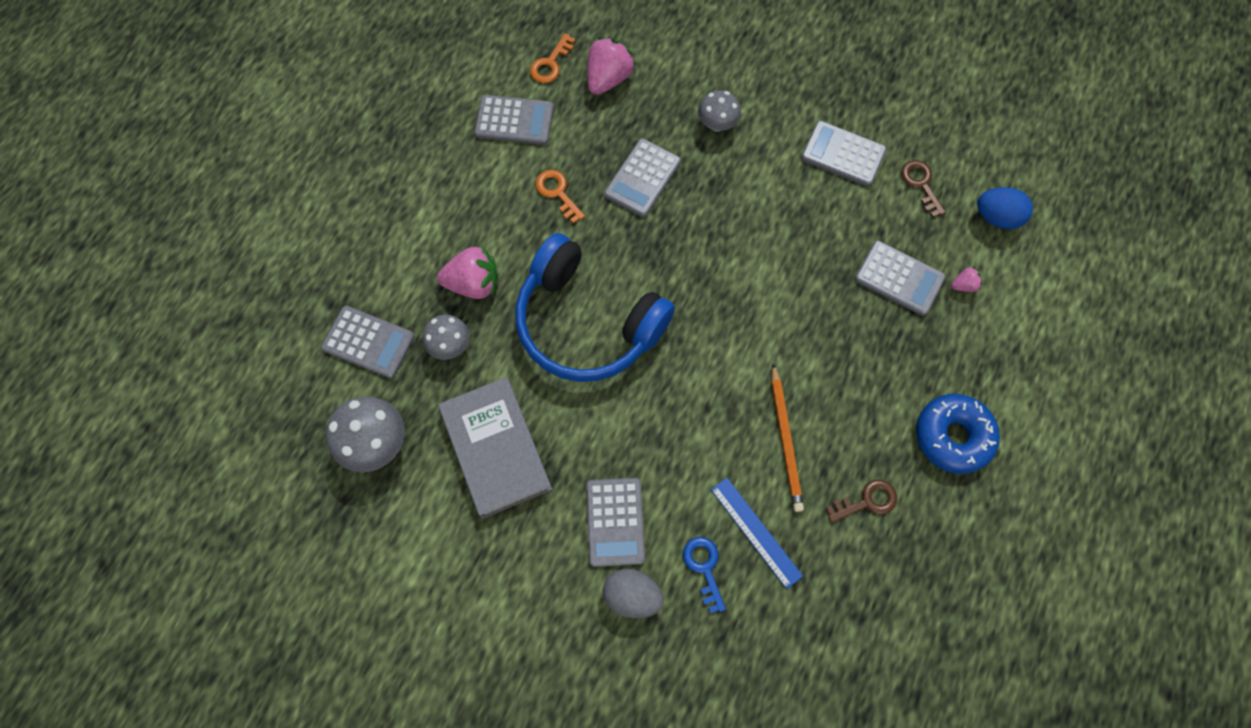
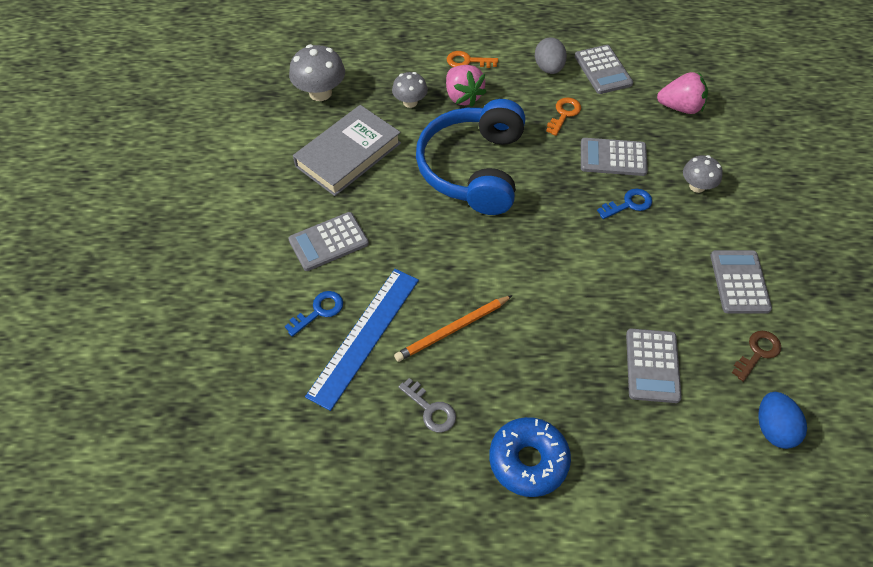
camera: 65 degrees right, 15 degrees down
(369, 342) = (387, 62): grey calculator -> none
(550, 63) = (665, 71): orange key -> orange key (467, 61)
(632, 595) = (277, 273): grey egg -> grey egg (549, 68)
(709, 197) = (628, 204): none -> blue key
(755, 532) = (364, 336): blue ruler -> blue ruler, size x1.58
(867, 501) = (431, 409): brown key -> grey key
(963, 285) = (682, 422): pink strawberry -> none

